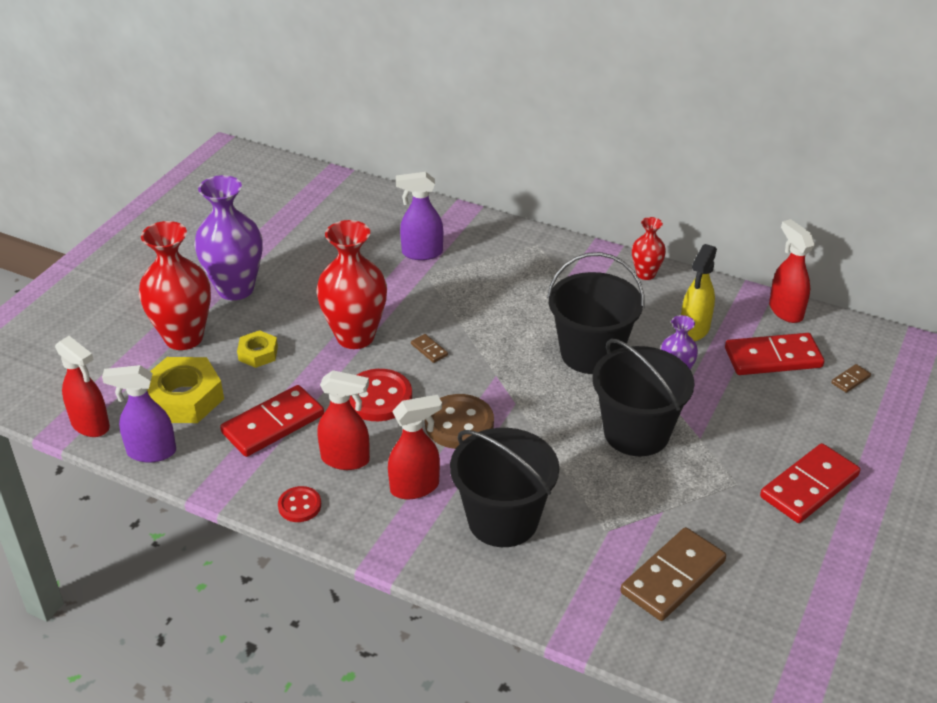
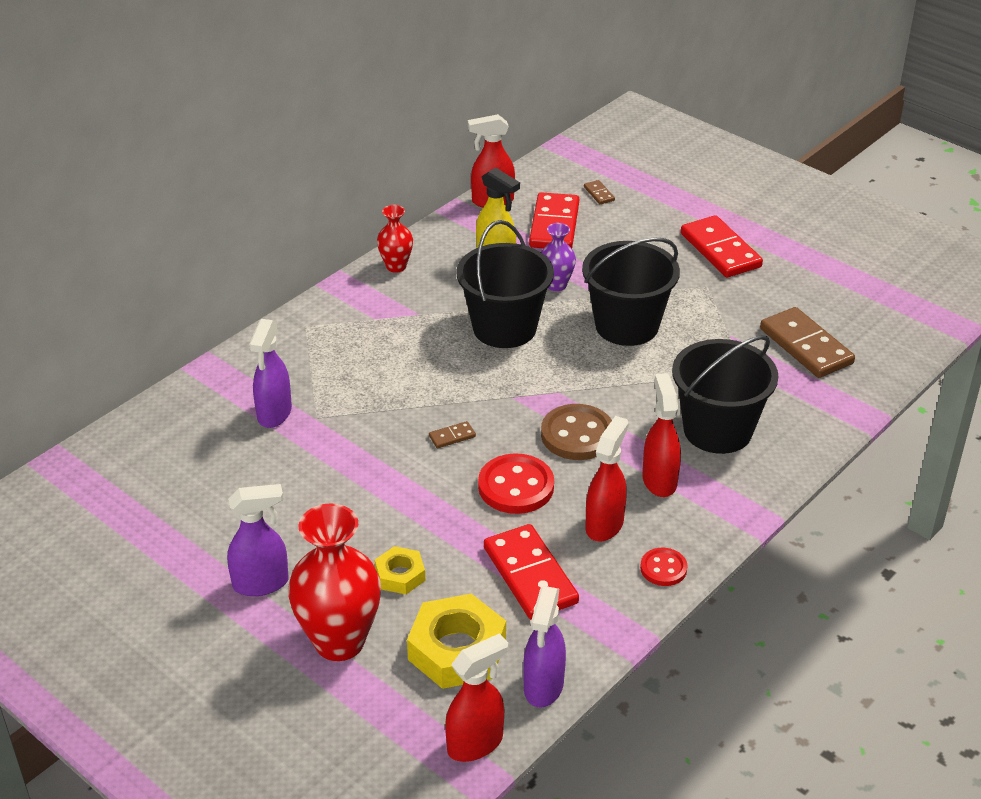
camera: 75 degrees left, 0 degrees up
(235, 289) = (261, 583): purple vase -> purple spray bottle
(355, 336) = (404, 490): red vase -> none

